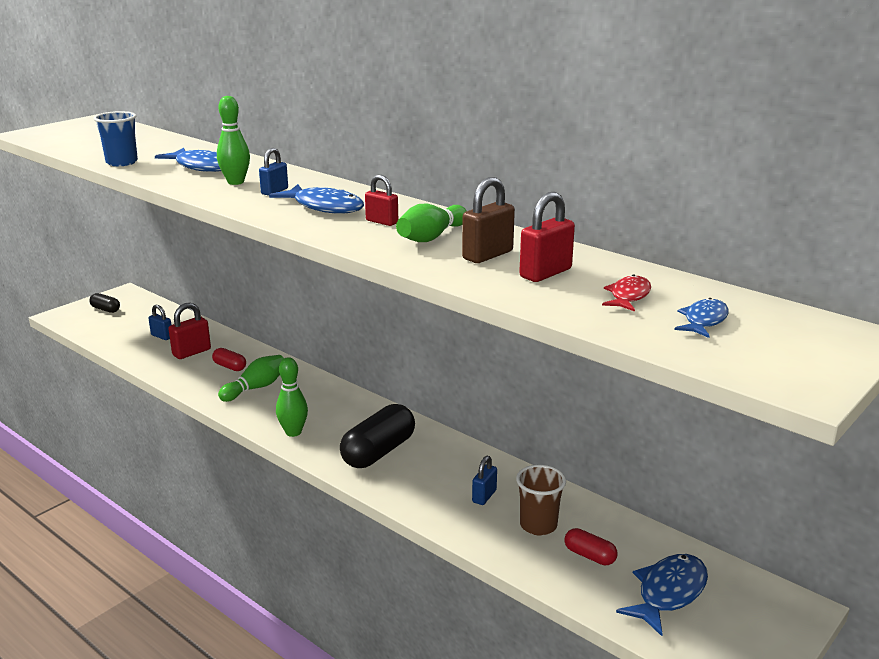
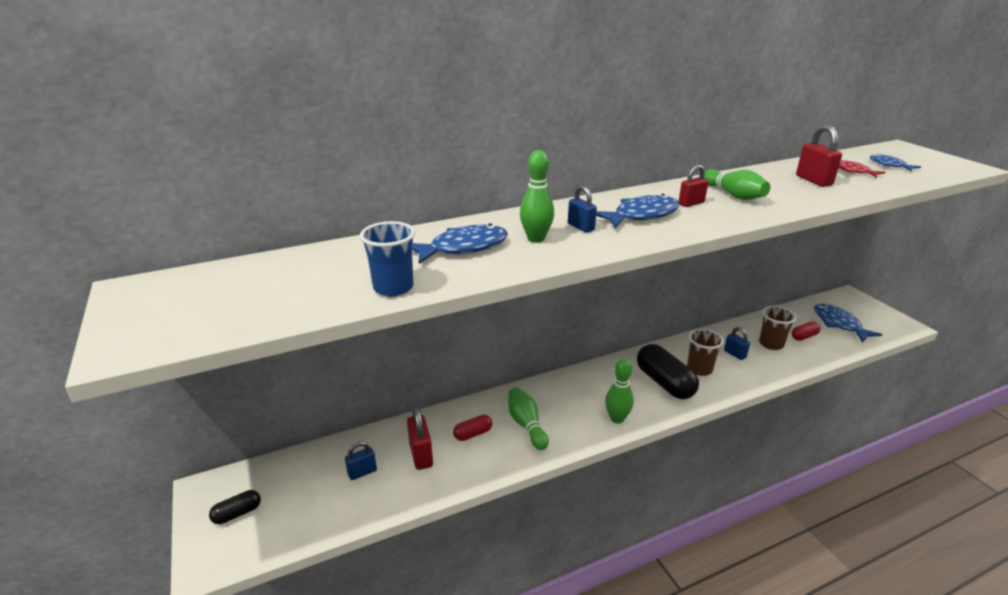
camera: 65 degrees left, 5 degrees up
(426, 472) = (699, 369): none -> brown cup
(487, 255) = (776, 187): brown padlock -> none

